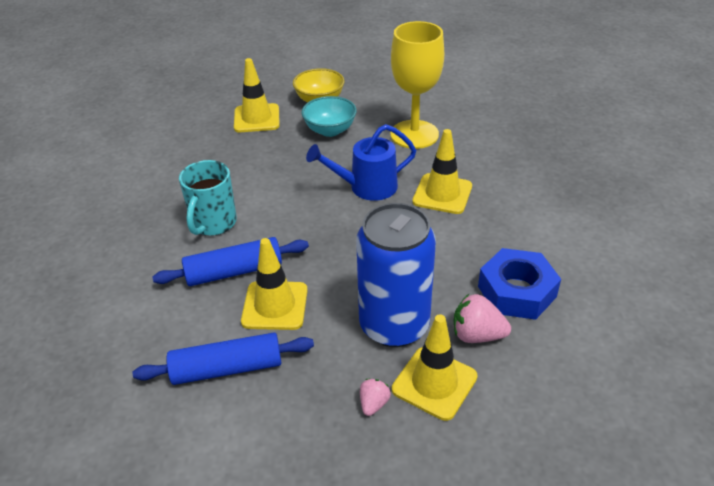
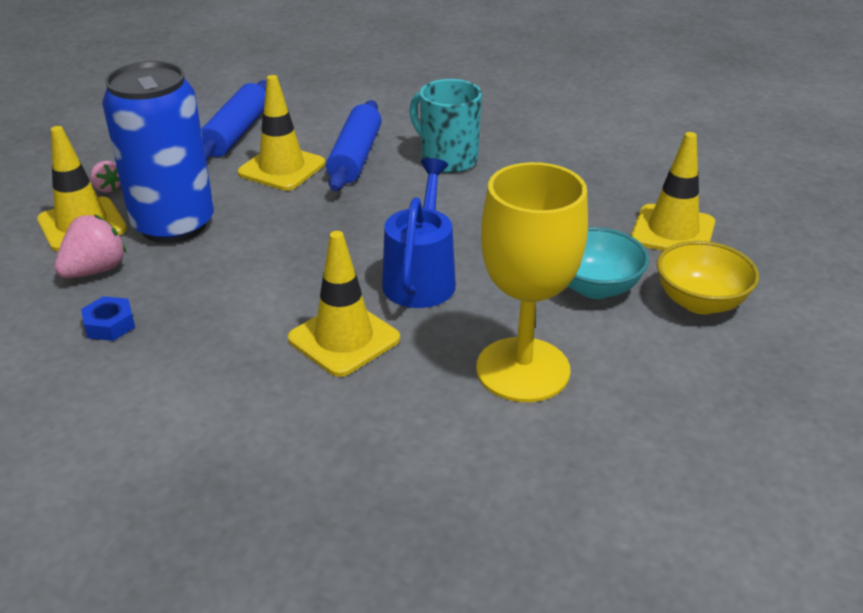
camera: 115 degrees right, 5 degrees down
(517, 291) = (110, 325): blue nut -> blue nut, size x0.48

